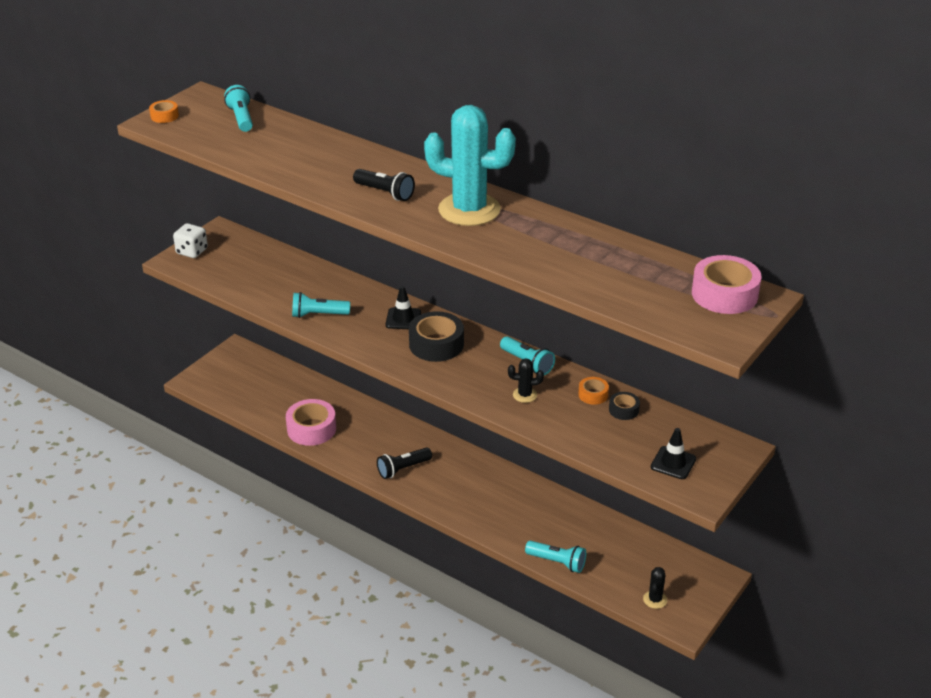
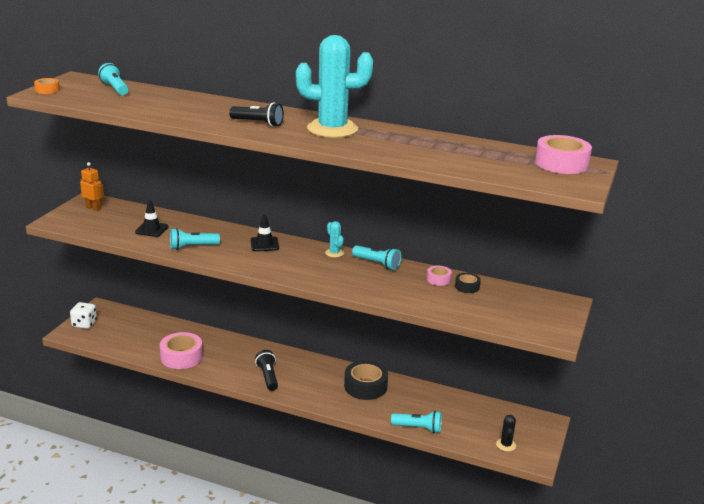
camera: 15 degrees left, 10 degrees down
(192, 251) = (68, 215): white dice -> white dice (84, 324)
(223, 244) = (93, 208): none -> orange robot
(403, 469) = (268, 377): black flashlight -> black flashlight turned 120 degrees clockwise
(436, 344) = (298, 258): black tape -> black tape (365, 386)
(481, 341) = (334, 253): none -> turquoise cactus
(525, 395) = (385, 284): black cactus -> none
(593, 395) = (438, 279): orange tape -> pink tape
(673, 463) = (523, 317): black traffic cone -> black traffic cone (151, 229)

